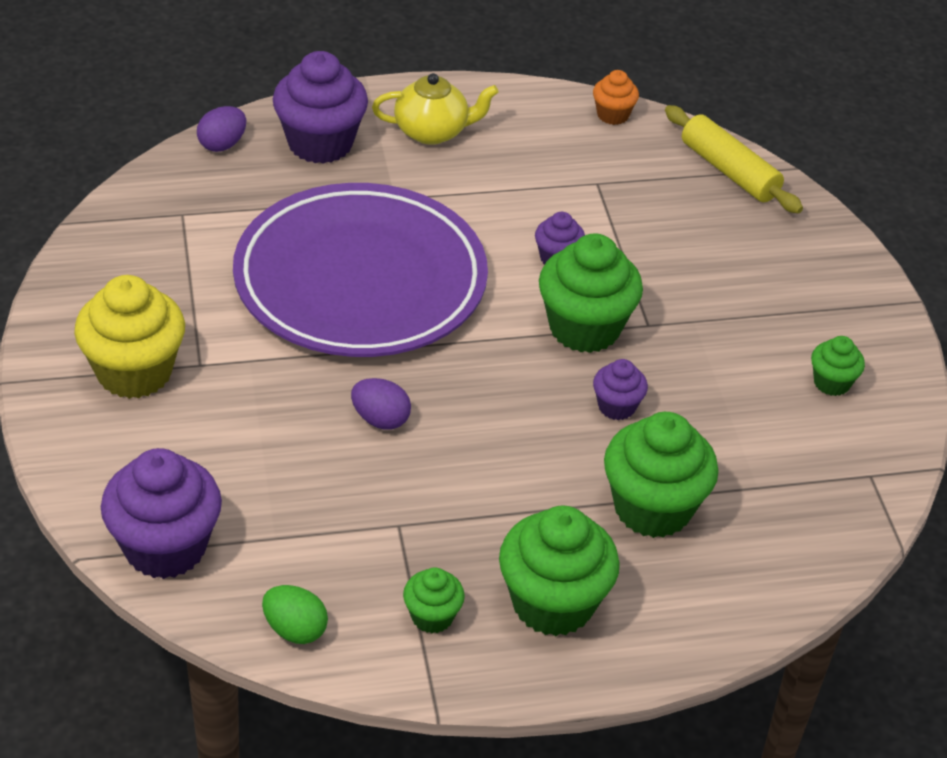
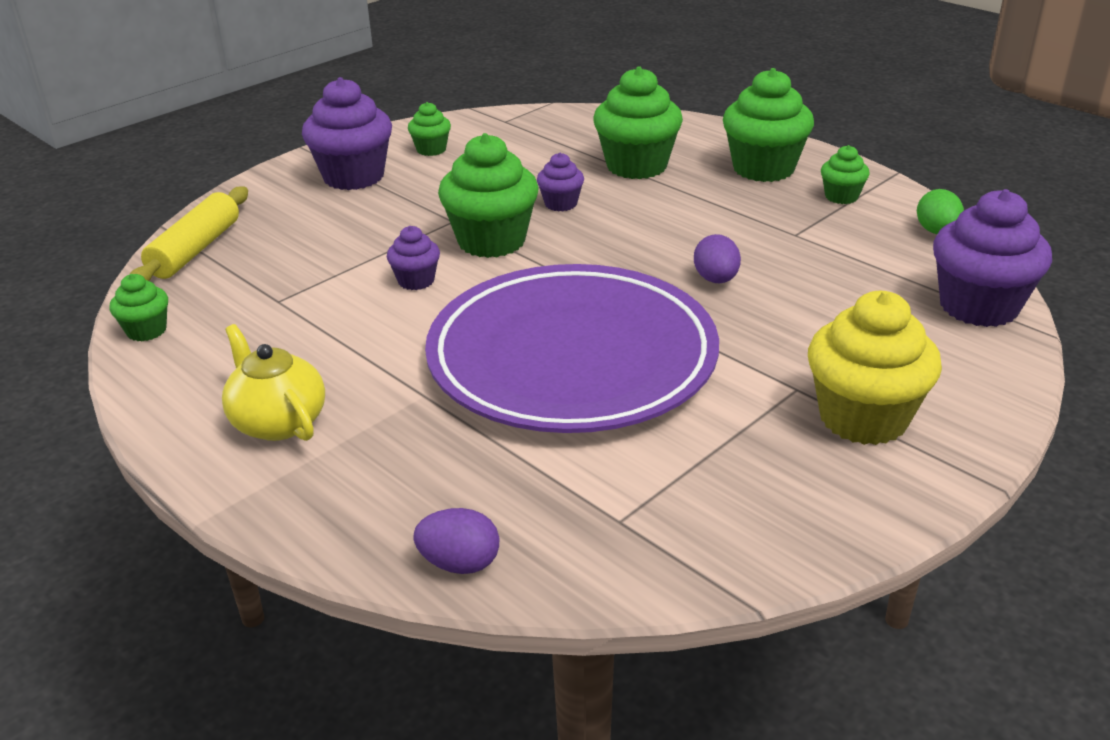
camera: 120 degrees left, 10 degrees down
(320, 143) = (378, 487): purple cupcake -> purple cupcake (353, 177)
(612, 115) = (146, 330): orange cupcake -> green cupcake

